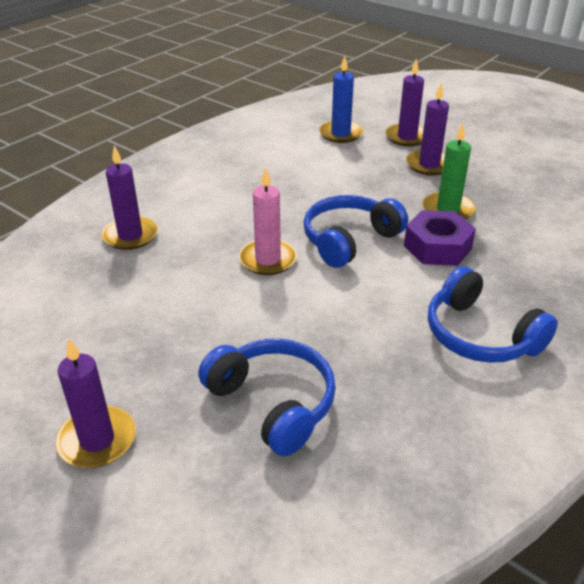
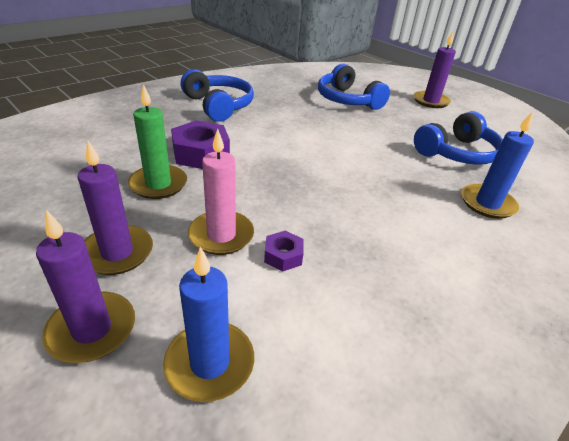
camera: 175 degrees left, 0 degrees up
(130, 236) = (487, 203): purple candle -> blue candle
(268, 260) = (351, 164): pink candle -> pink candle (221, 235)
(318, 176) = (283, 256): none -> purple nut
(349, 240) = (276, 170): blue headphones -> blue headphones (457, 153)

